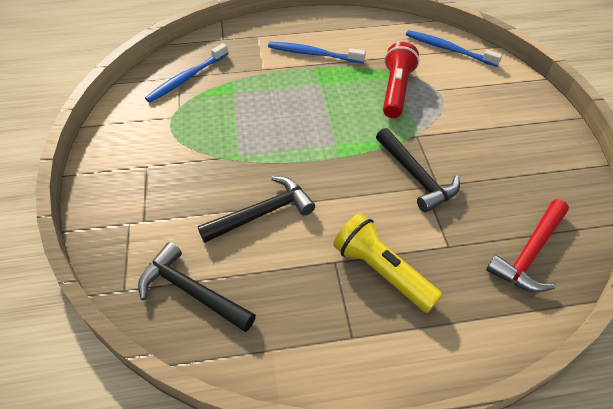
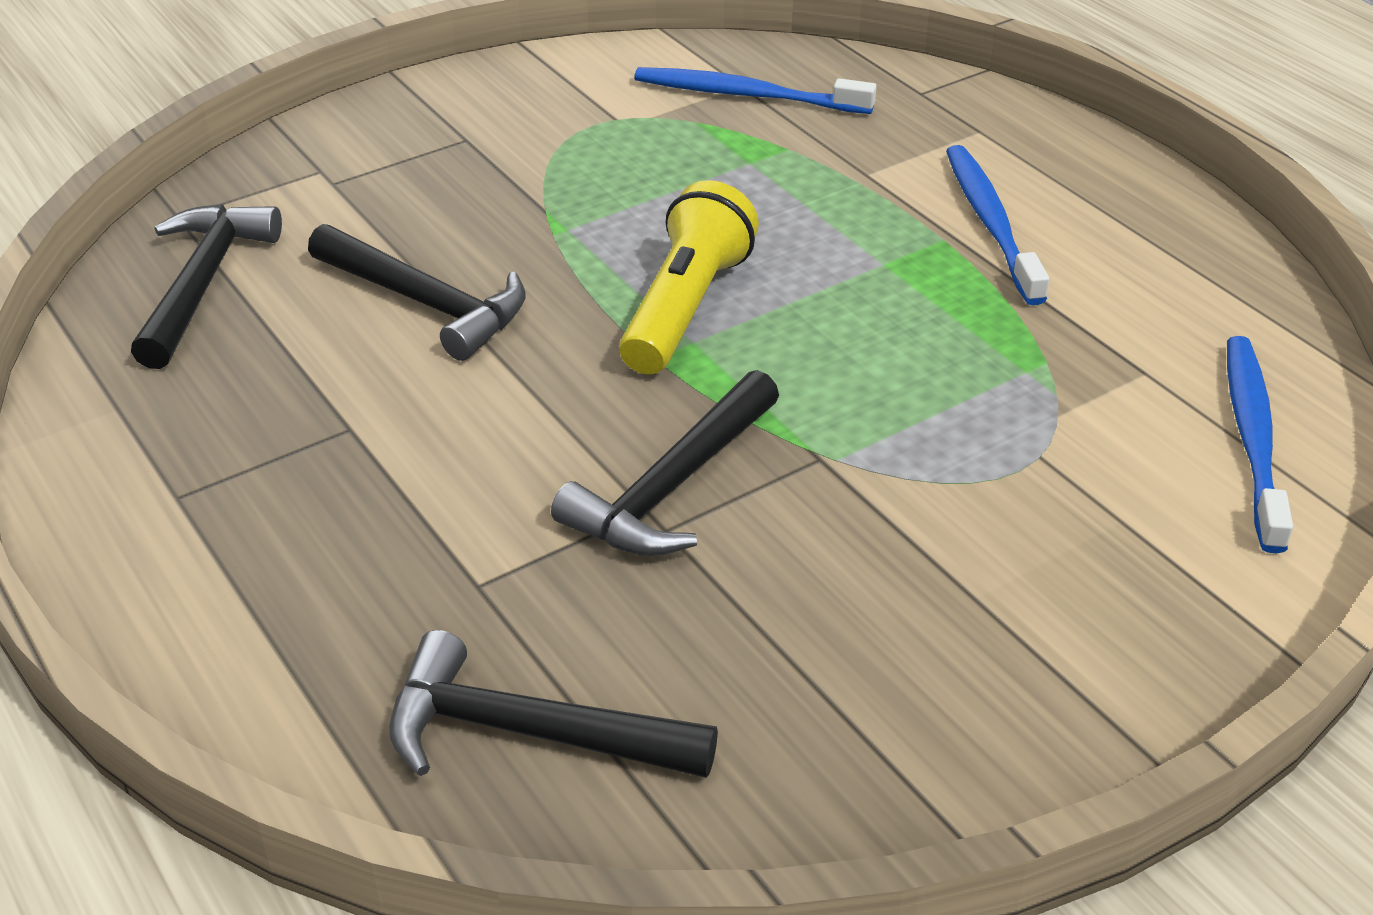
camera: 65 degrees right, 10 degrees down
(381, 272) = (354, 498): yellow flashlight -> yellow flashlight (685, 307)
(396, 90) = (969, 384): red flashlight -> none
(529, 253) = (528, 732): red hammer -> black hammer

